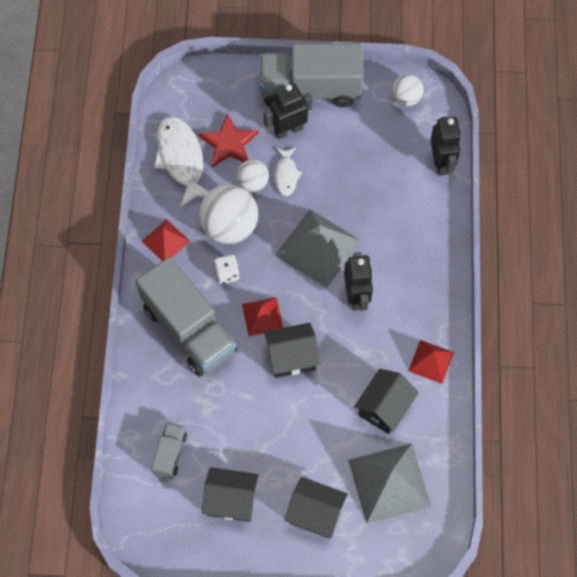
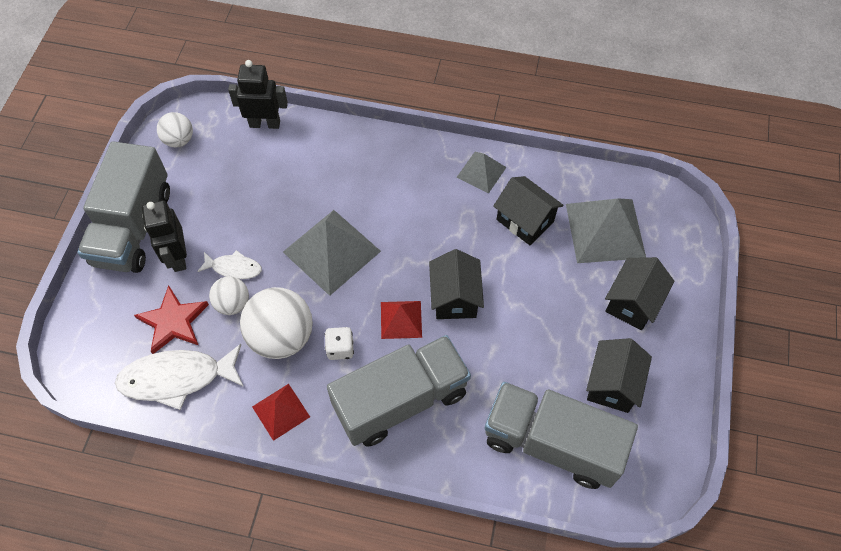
camera: 80 degrees left, 5 degrees down
(170, 454) = (551, 443): grey truck -> grey truck, size x2.17
(356, 296) = (397, 224): black robot -> none
(431, 361) = (481, 172): red pyramid -> grey pyramid

